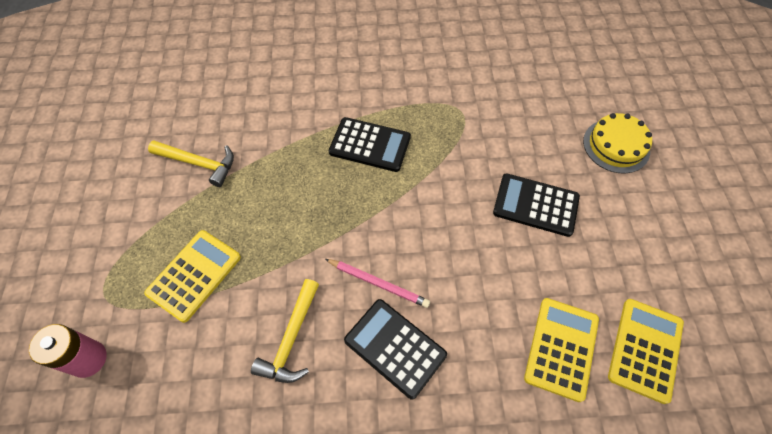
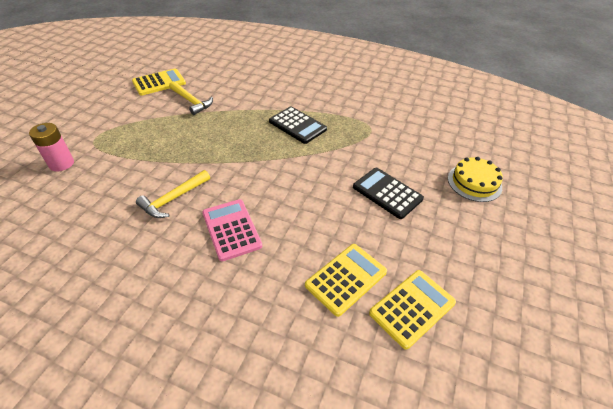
camera: 25 degrees right, 15 degrees down
(194, 275) = (146, 149): yellow calculator -> yellow calculator (159, 82)
(378, 283) = (247, 193): pink pencil -> none
(395, 347) = (231, 229): black calculator -> pink calculator

